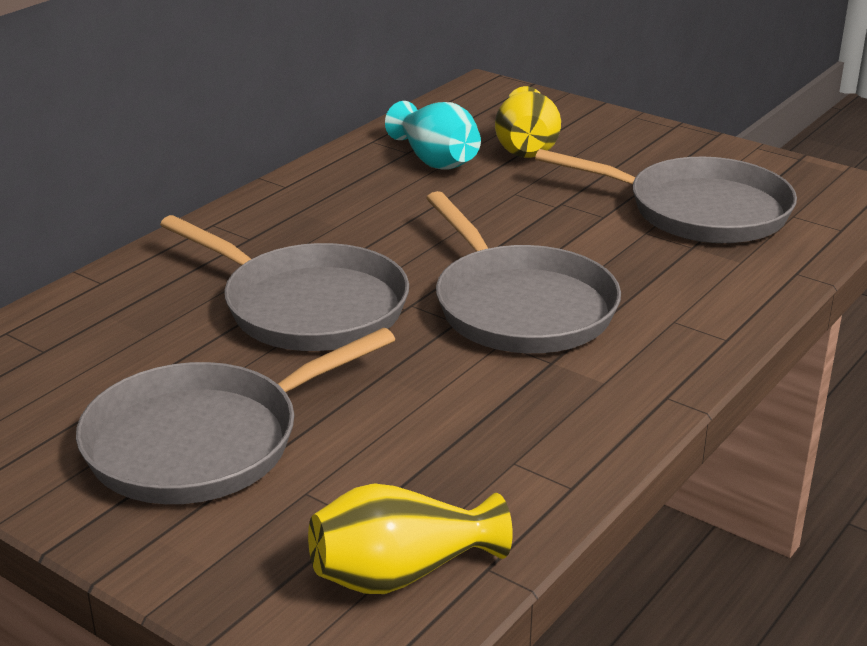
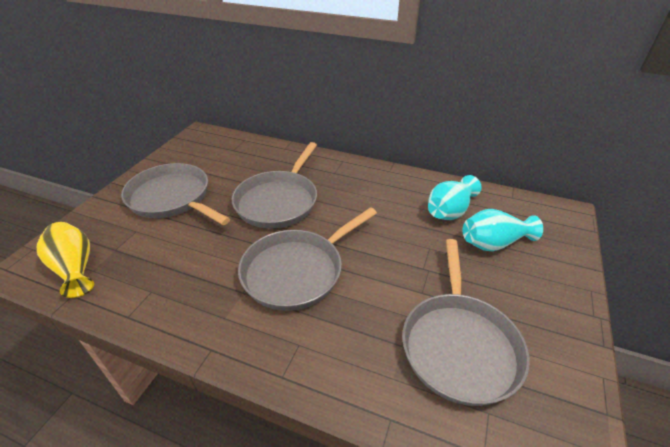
camera: 75 degrees right, 10 degrees up
(526, 148) = (493, 243): yellow vase -> turquoise vase

